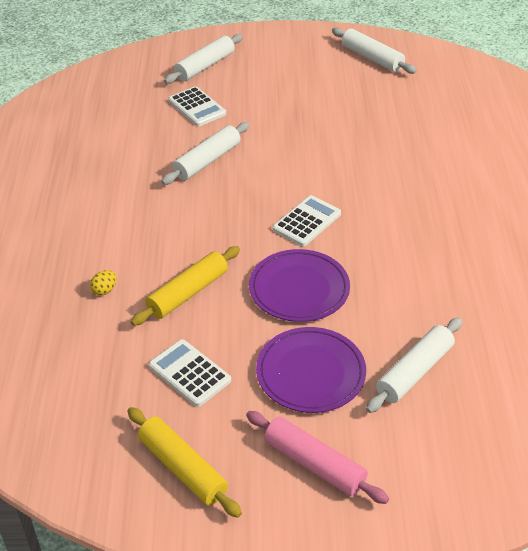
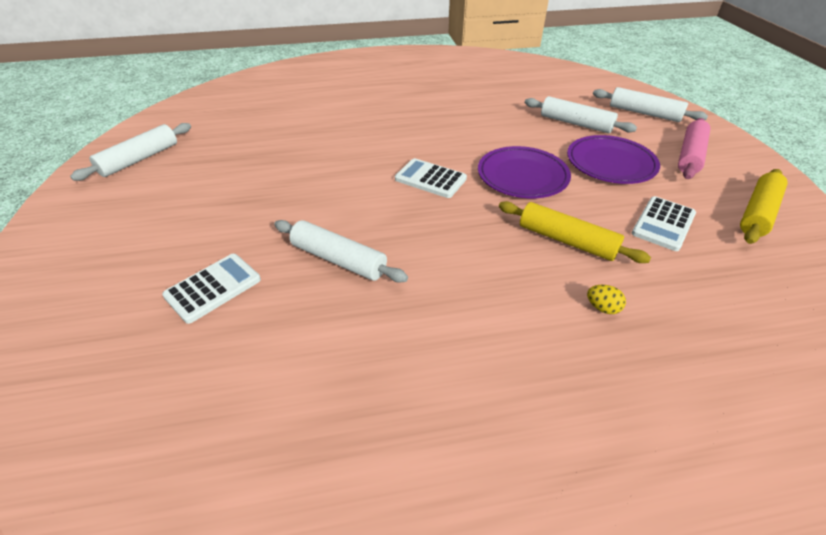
camera: 100 degrees left, 0 degrees up
(205, 66) = (98, 296): white rolling pin -> white rolling pin (644, 113)

